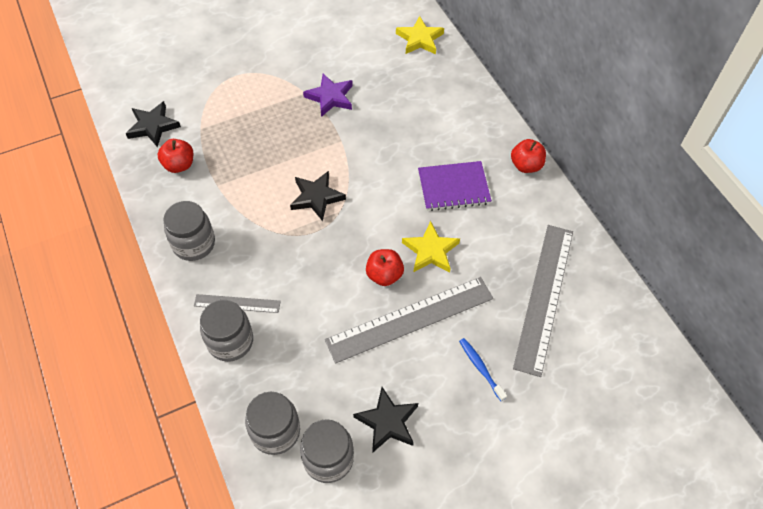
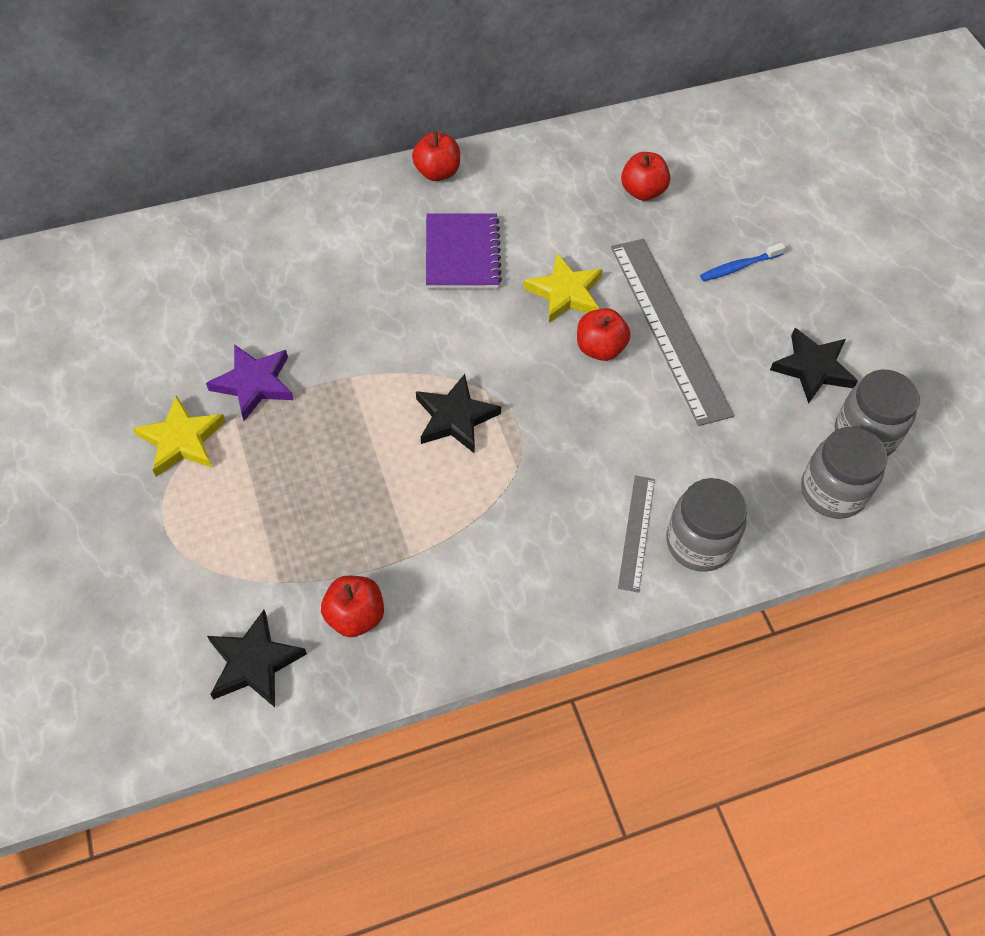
camera: 85 degrees left, 0 degrees up
(194, 244) = (523, 592): grey jar -> none
(419, 39) = (159, 253): yellow star -> yellow star (181, 440)
(544, 297) = (642, 191): grey ruler -> red apple

